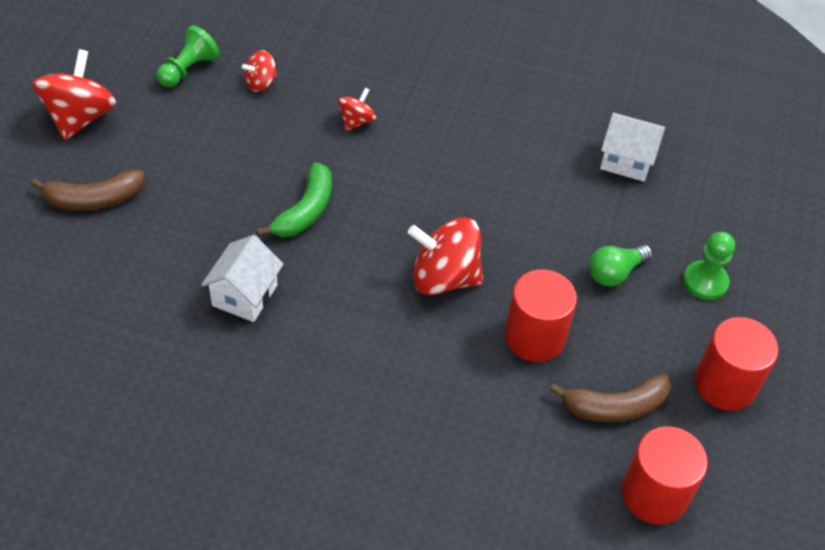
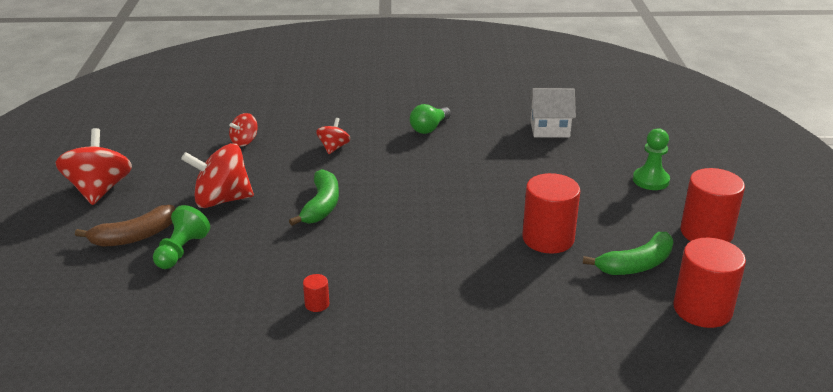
camera: 15 degrees left, 20 degrees down
(188, 70) = (180, 145): green pawn -> green pawn (181, 251)
(243, 354) = (317, 304): none -> red cylinder
(245, 295) = (298, 267): white house -> none
(444, 277) = (456, 220): red spinning top -> red spinning top (221, 200)
(615, 273) = (583, 189): green light bulb -> green light bulb (429, 128)
(615, 407) = (636, 265): brown banana -> green banana

